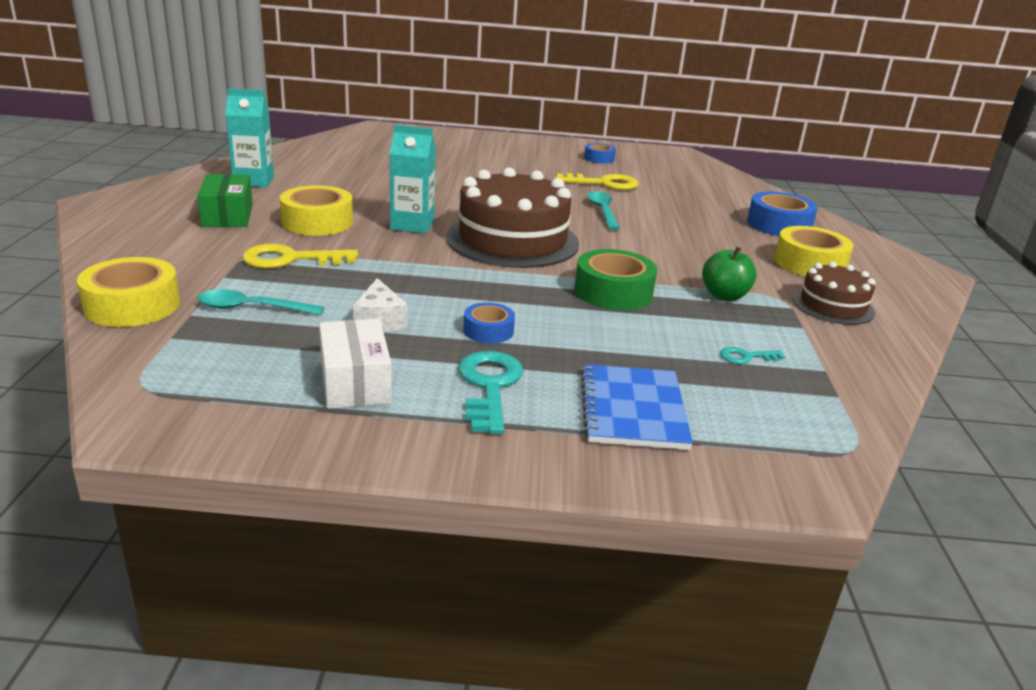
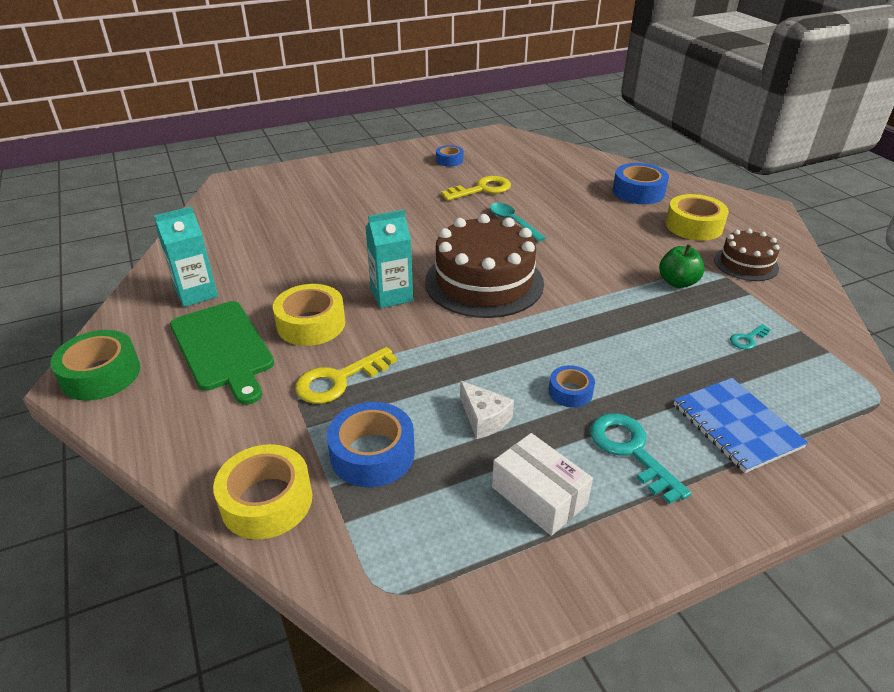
camera: 25 degrees left, 10 degrees up
(228, 215) = (223, 348): green box -> green cutting board
(252, 308) = (372, 454): turquoise spoon -> blue tape
(613, 292) = (608, 310): green tape -> green tape (101, 374)

